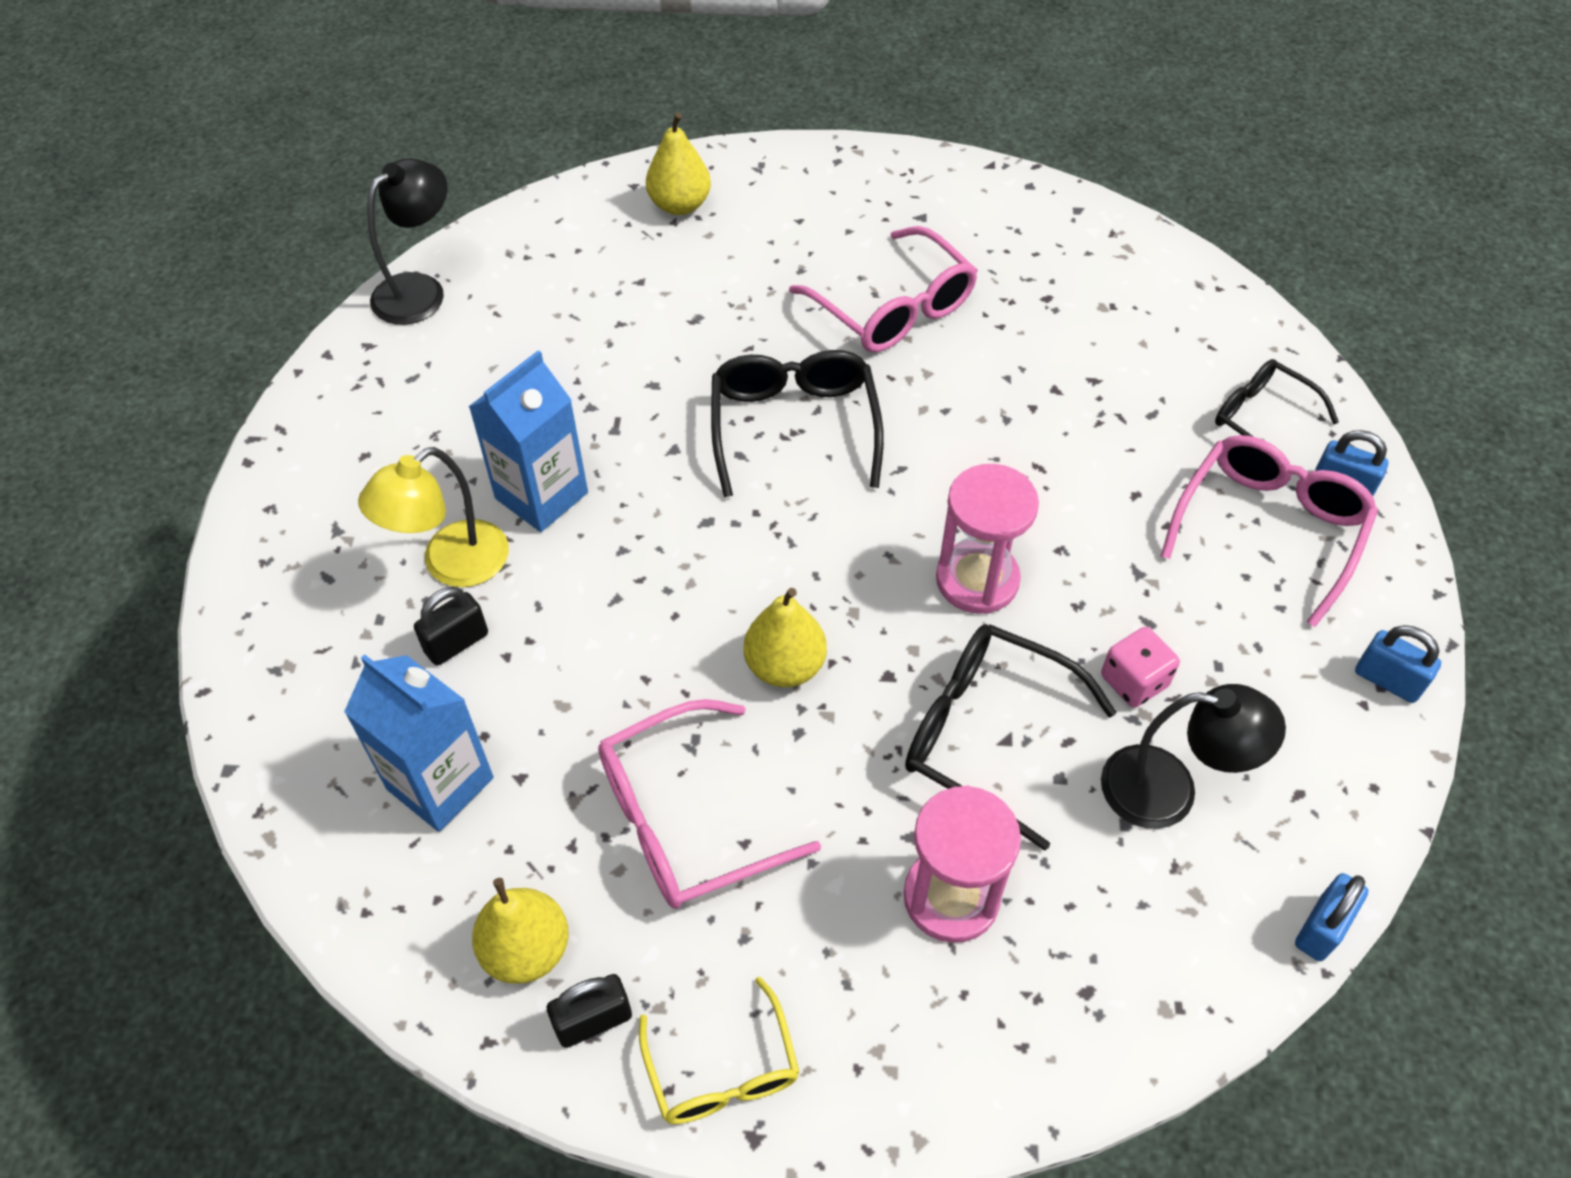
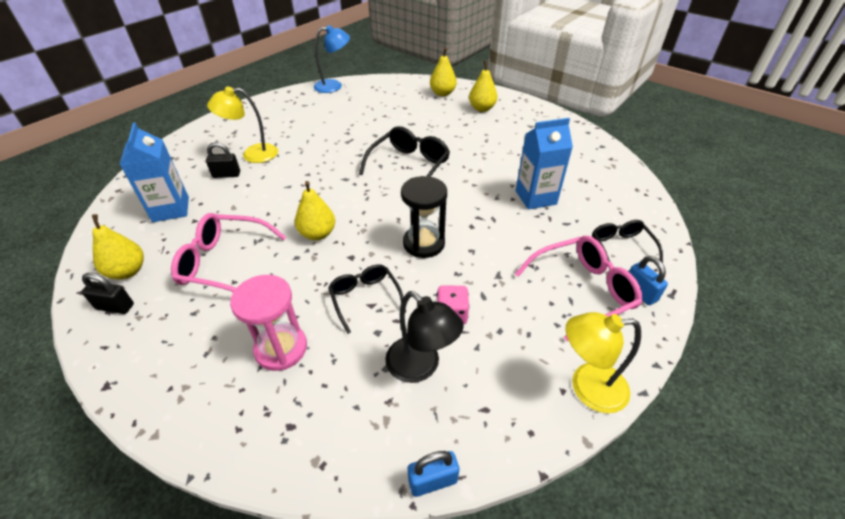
camera: 35 degrees right, 10 degrees down
(420, 290) = (334, 86): black lamp -> blue lamp
(541, 495) = (302, 148): blue carton -> blue carton (535, 197)
(722, 1070) = (128, 353): yellow glasses -> none
(795, 212) = (482, 108): none -> yellow pear
(893, 309) = (488, 147): pink glasses -> none
(977, 580) = (423, 243): pink hourglass -> black hourglass
(986, 735) = (365, 298): black glasses -> black glasses, size x0.65
(1387, 680) = (587, 387): blue padlock -> yellow lamp

